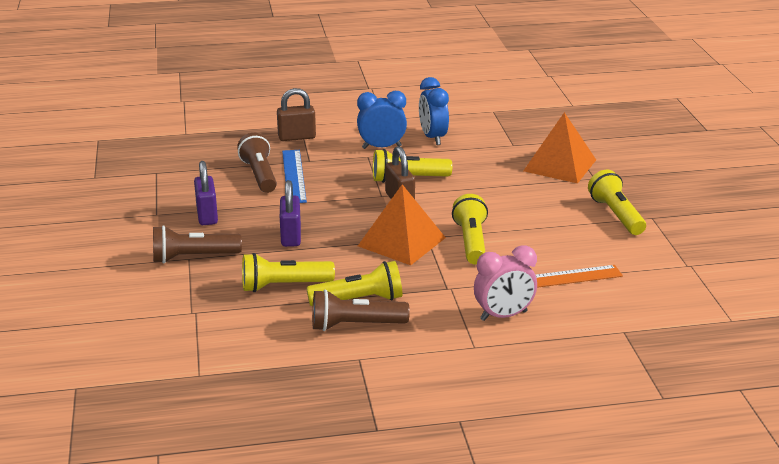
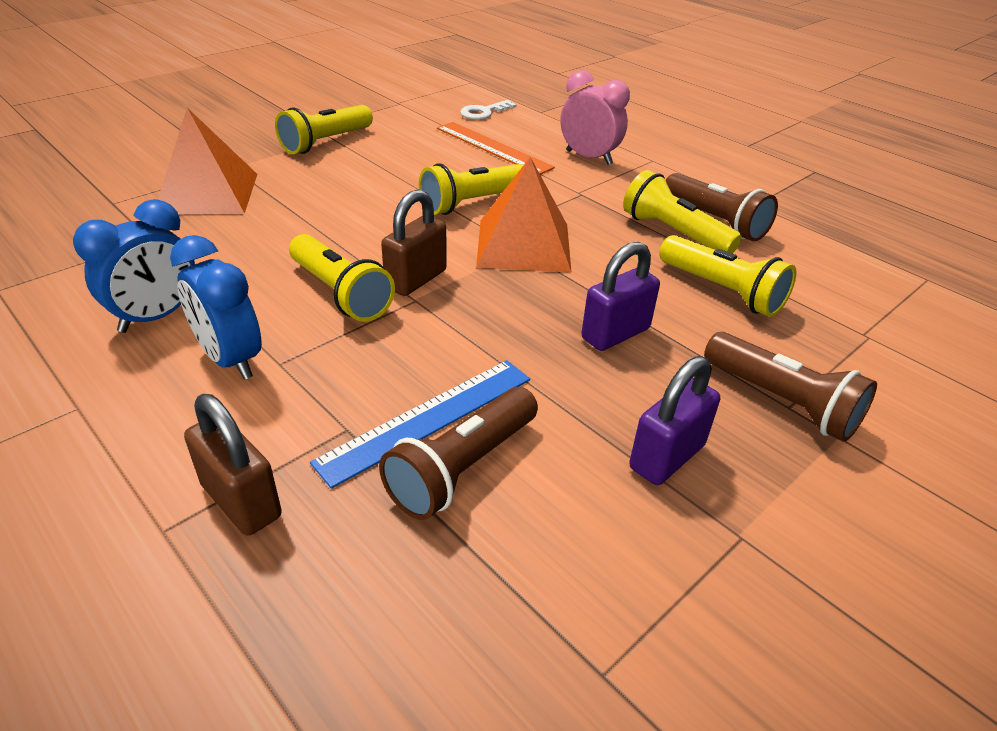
camera: 125 degrees left, 10 degrees up
(639, 299) = (484, 112): none -> white key

